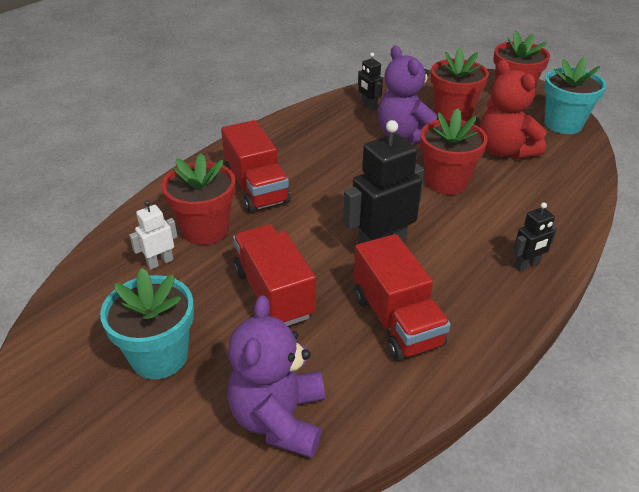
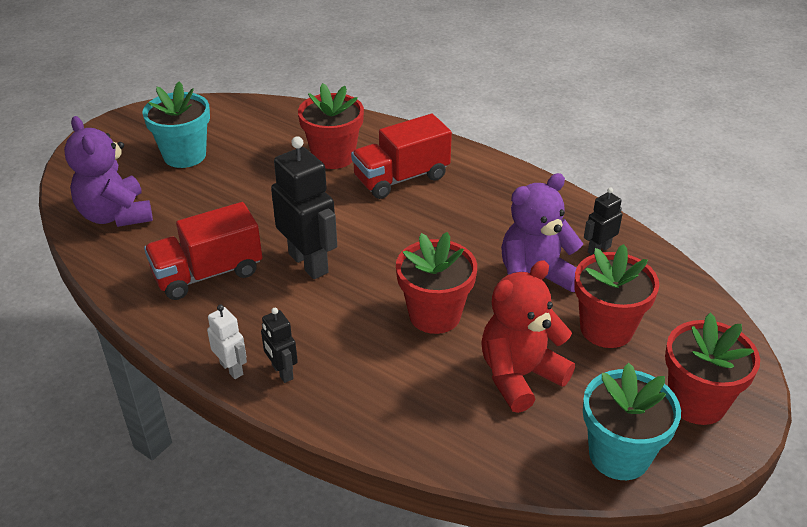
camera: 85 degrees right, 0 degrees up
(160, 262) = (289, 140): white robot -> white robot (232, 368)
(274, 293) = (248, 202): red truck -> none
(279, 418) = (116, 215): purple teddy bear -> purple teddy bear turned 120 degrees counterclockwise

